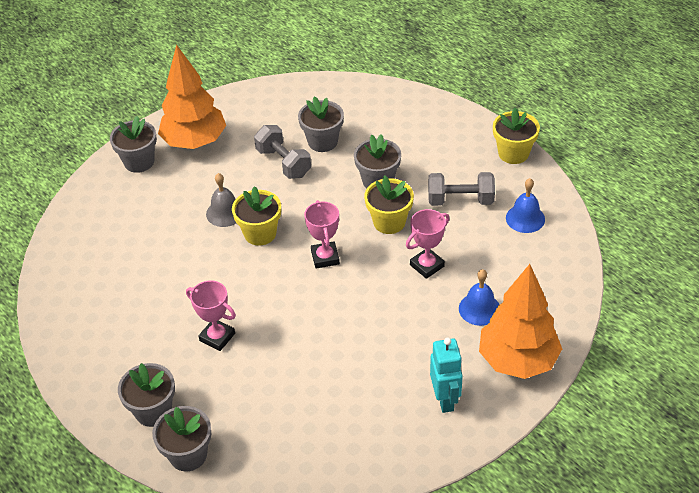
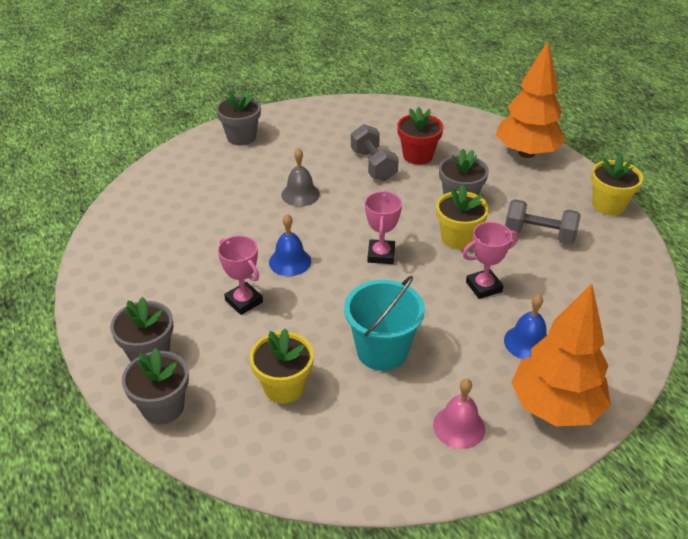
camera: 15 degrees right, 5 degrees down
(195, 142) = (298, 132): orange tree -> orange tree (526, 153)
(260, 233) = (326, 219): yellow flower pot -> yellow flower pot (284, 387)
(322, 142) = (418, 156): grey flower pot -> red flower pot
(359, 350) = (382, 351): none -> turquoise bucket
(445, 399) = (459, 426): turquoise robot -> pink bell
(525, 218) = (604, 267): blue bell -> blue bell (290, 261)

